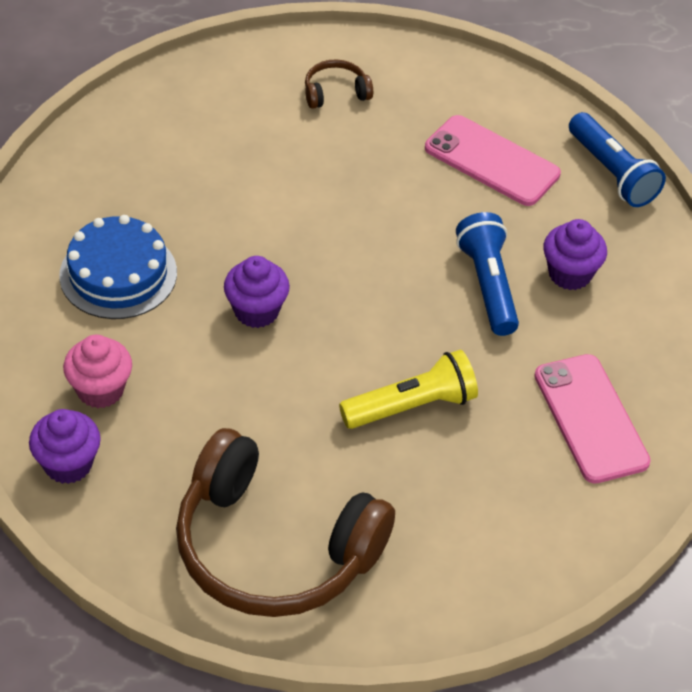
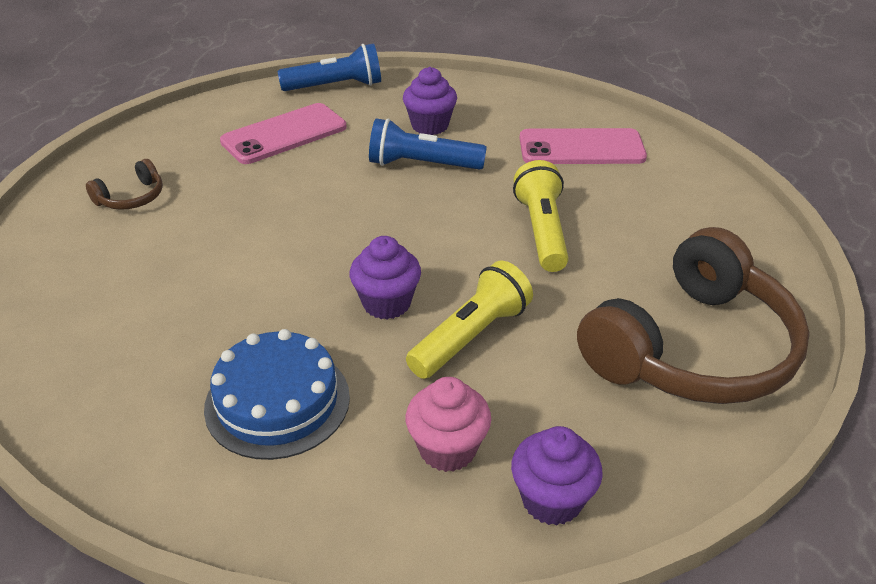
camera: 70 degrees left, 10 degrees down
(233, 379) = (470, 337): none -> yellow flashlight
(335, 92) = (131, 197): brown headphones -> brown headphones turned 135 degrees counterclockwise

